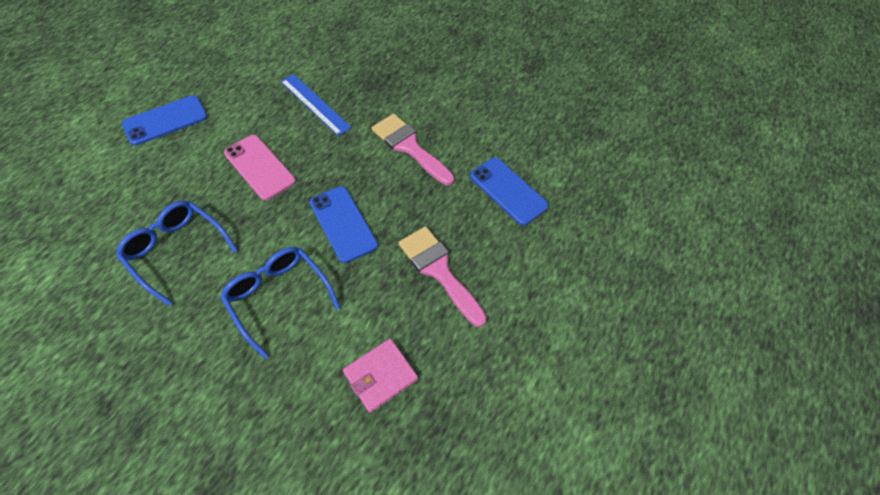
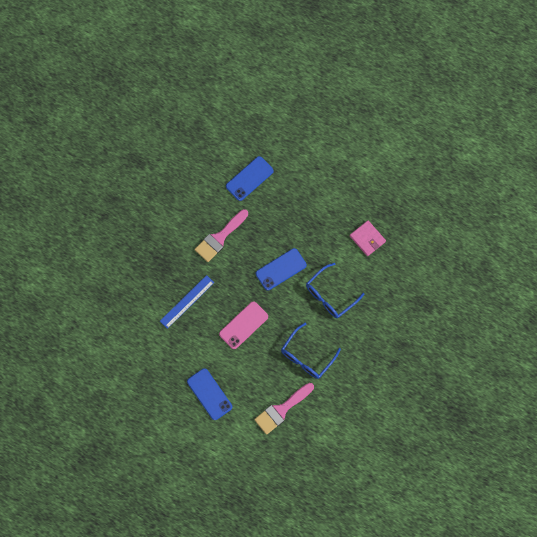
camera: 90 degrees left, 15 degrees up
(439, 271) = (307, 215): pink brush -> pink brush (281, 410)

